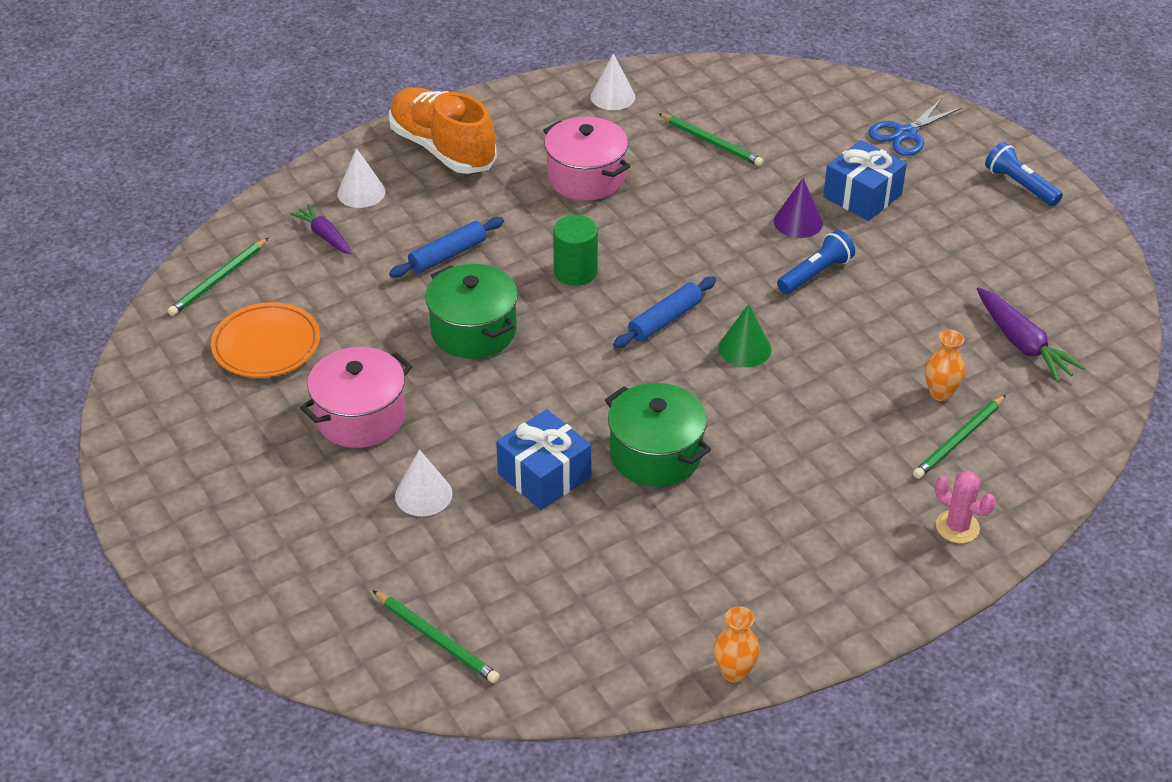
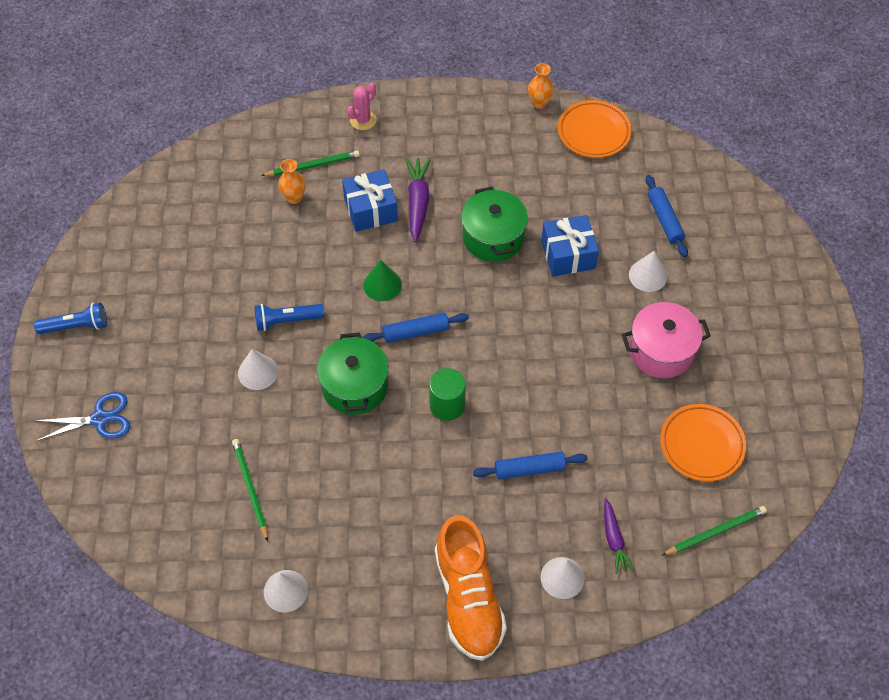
camera: 150 degrees left, 15 degrees up
(437, 639) = (683, 186): green pencil -> none
(438, 577) = (664, 220): none -> blue rolling pin
(473, 331) = (550, 386): green pot -> green pot (355, 386)
(586, 177) = (375, 500): pink pot -> none
(619, 662) = (593, 132): none -> orange plate
(798, 222) = (258, 372): purple cone -> white cone
(862, 196) = (191, 373): blue gift -> blue gift (370, 210)
(957, 527) = (363, 120): pink cactus -> pink cactus turned 60 degrees clockwise
(1020, 185) = (76, 326): blue flashlight -> blue flashlight turned 90 degrees counterclockwise
(1022, 344) = (212, 206): purple carrot -> purple carrot (418, 202)

